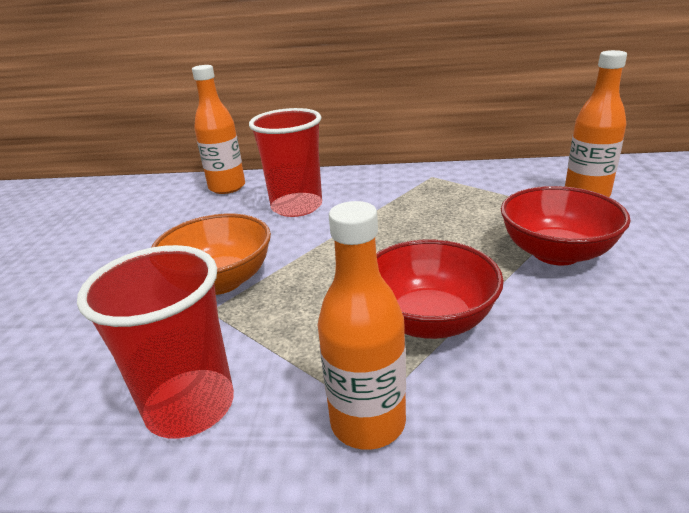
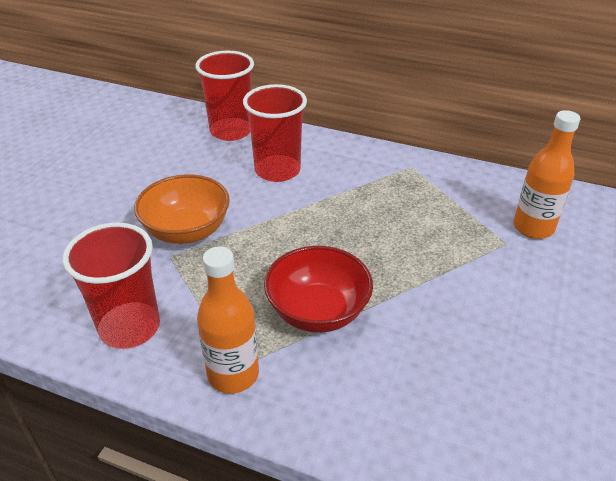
camera: 15 degrees right, 10 degrees up
(227, 187) = (231, 131): orange bottle -> red cup
(556, 253) = (457, 281): red bowl -> none

